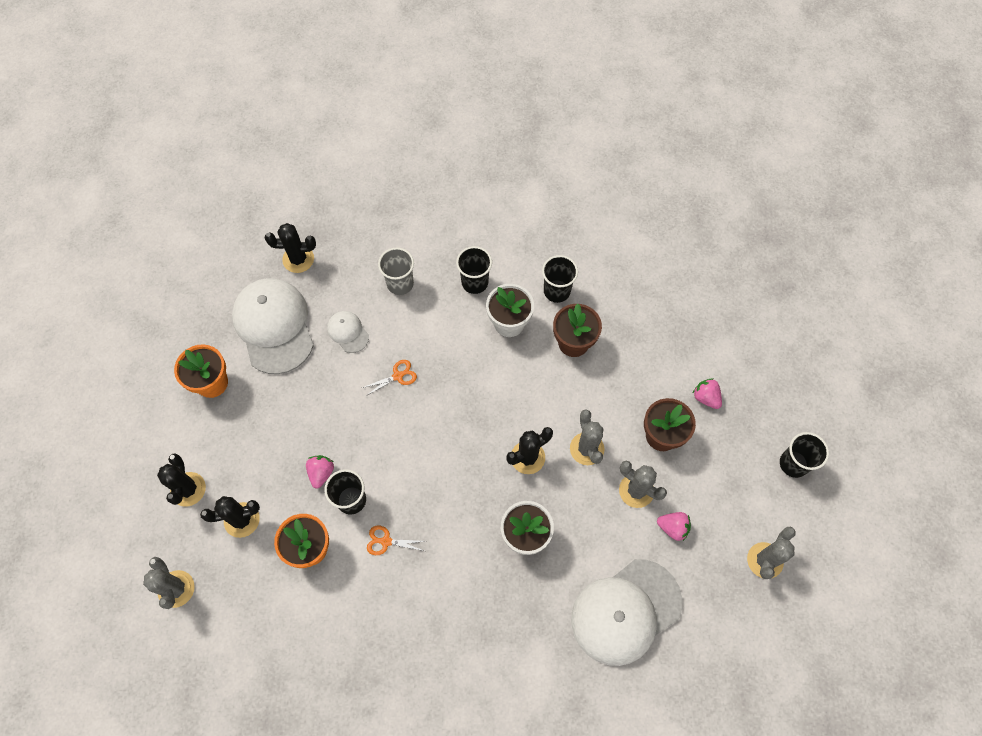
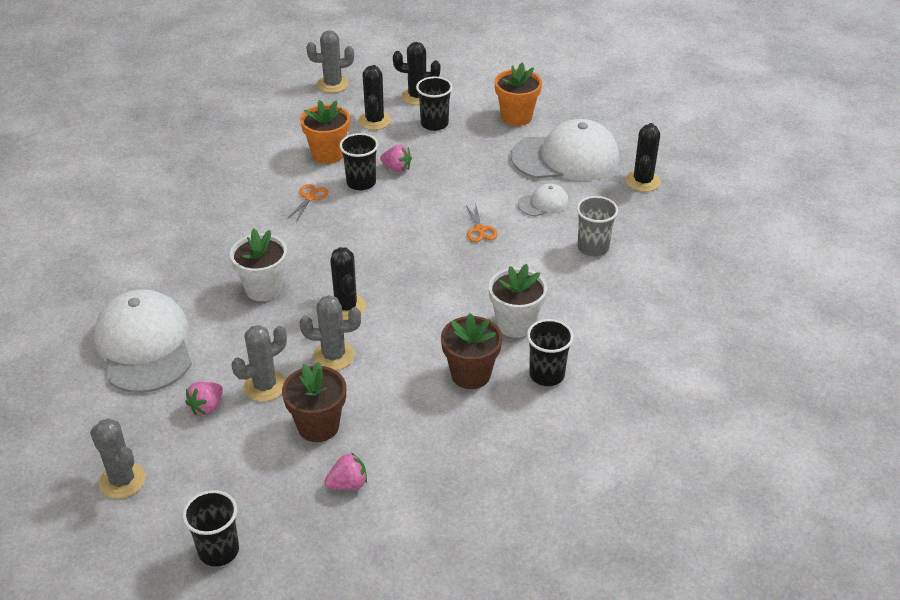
camera: 105 degrees right, 25 degrees down
(475, 282) = (579, 306): black cup -> black cup (434, 124)

